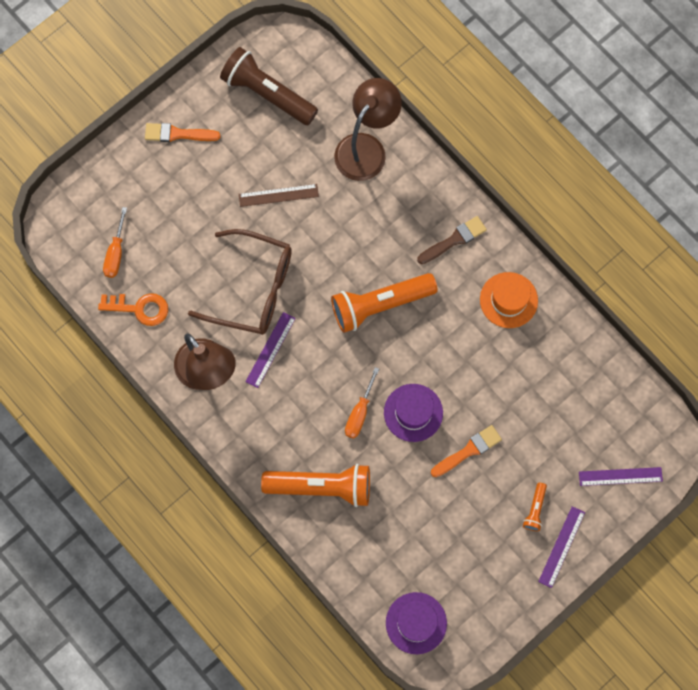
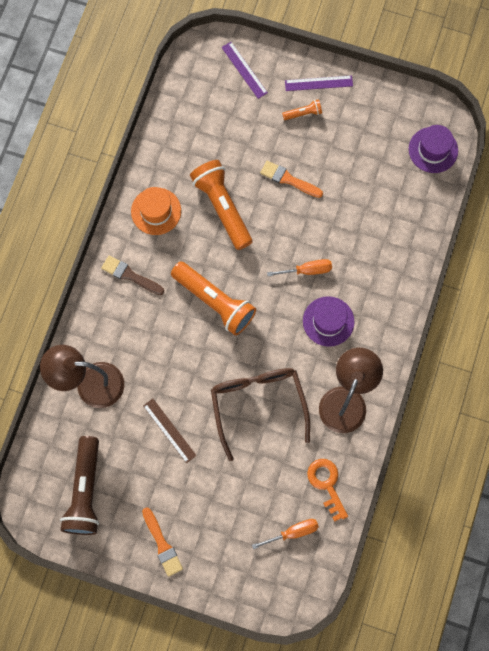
camera: 120 degrees left, 0 degrees up
(270, 350) = (298, 363): purple ruler -> none
(321, 487) = (379, 266): orange flashlight -> orange flashlight (222, 207)
(413, 412) = (284, 232): purple hat -> purple hat (328, 321)

